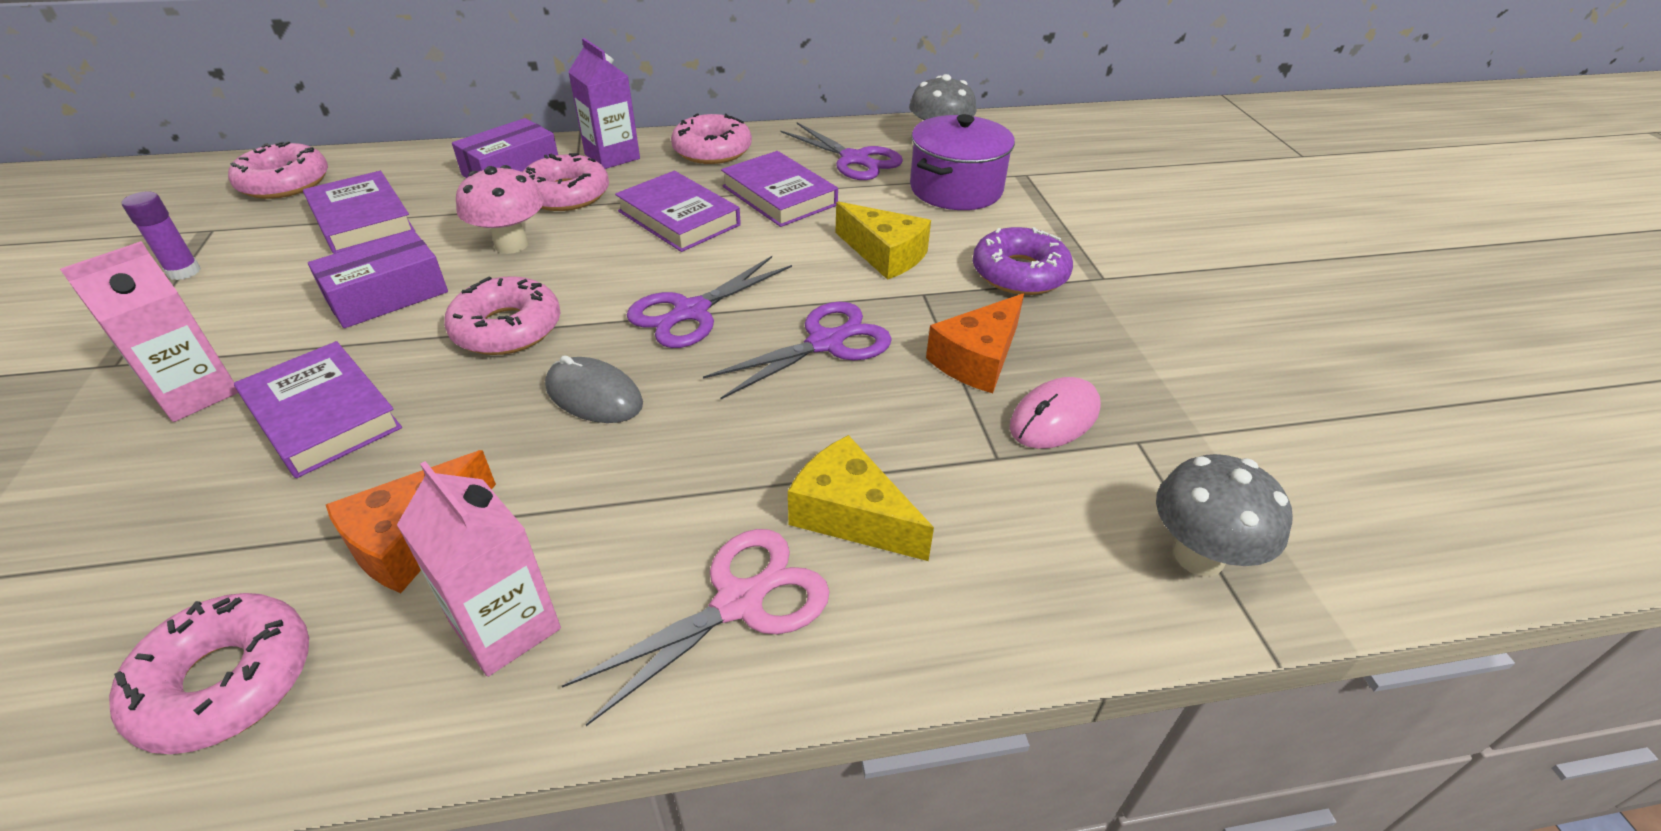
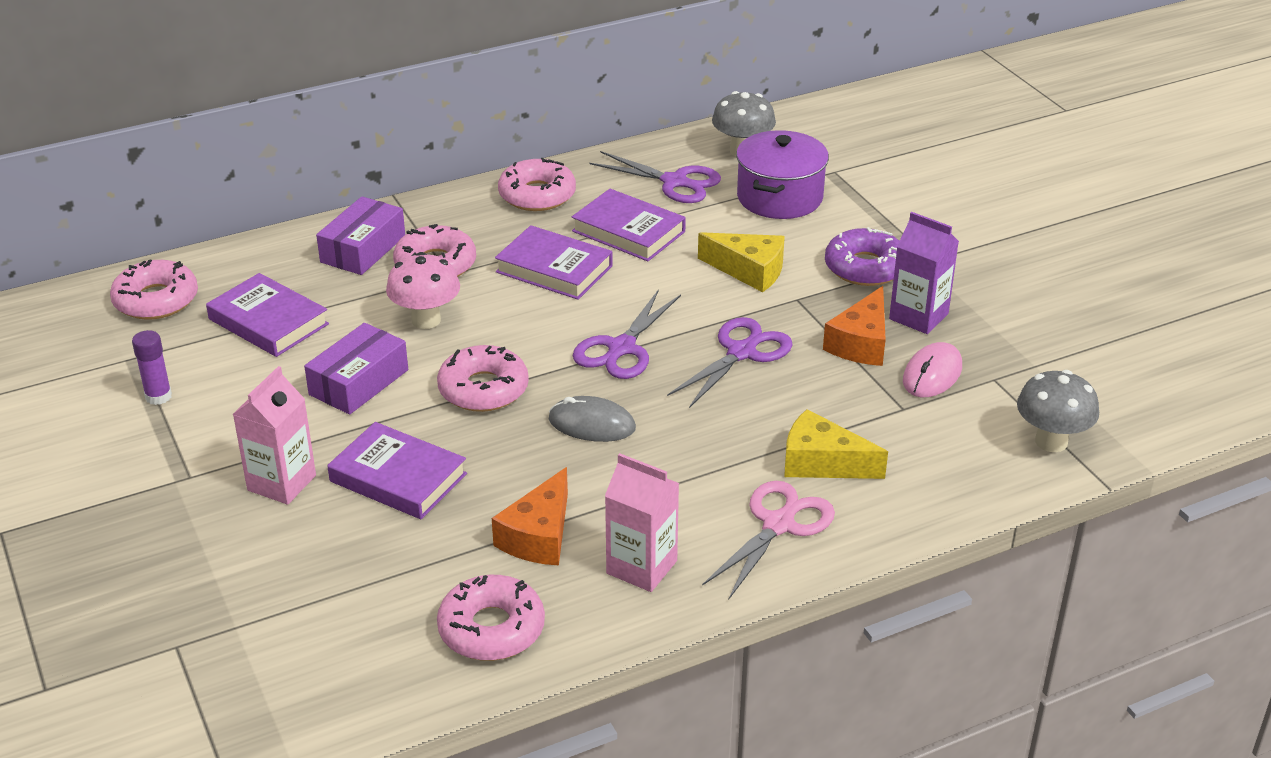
camera: 15 degrees left, 5 degrees down
(612, 156) = (447, 218): purple carton -> purple carton (918, 316)

